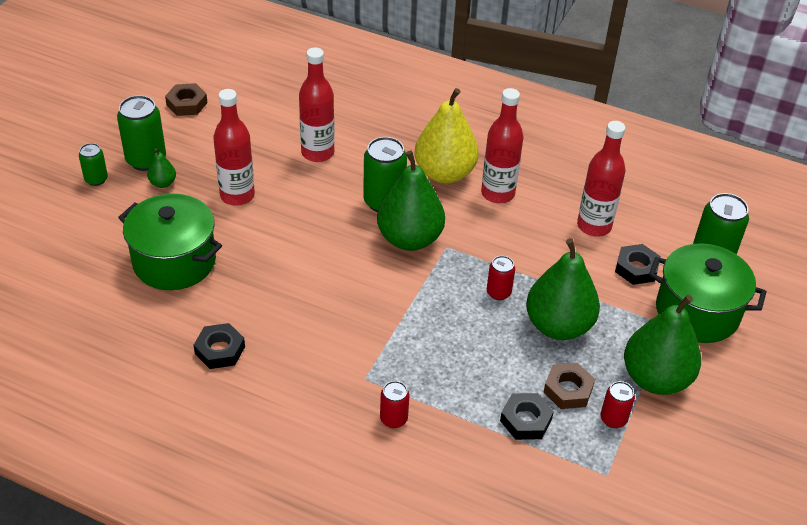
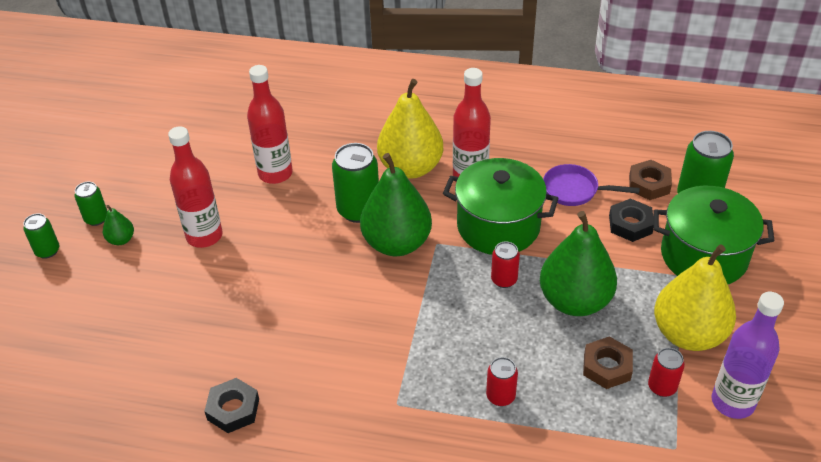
camera: 10 degrees left, 0 degrees up
(146, 160) = (96, 218): green can -> green can, size x0.57
(174, 261) = (156, 322): green pot -> green pot (498, 226)
(187, 104) = (124, 150): brown nut -> brown nut (649, 184)
(393, 419) = (440, 441): red can -> red can (500, 396)
(525, 420) = (575, 410): black nut -> none
(594, 226) = (575, 190): red bottle -> purple pan
(655, 379) = (688, 334): green pear -> yellow pear
(675, 447) = (732, 402): none -> purple bottle

